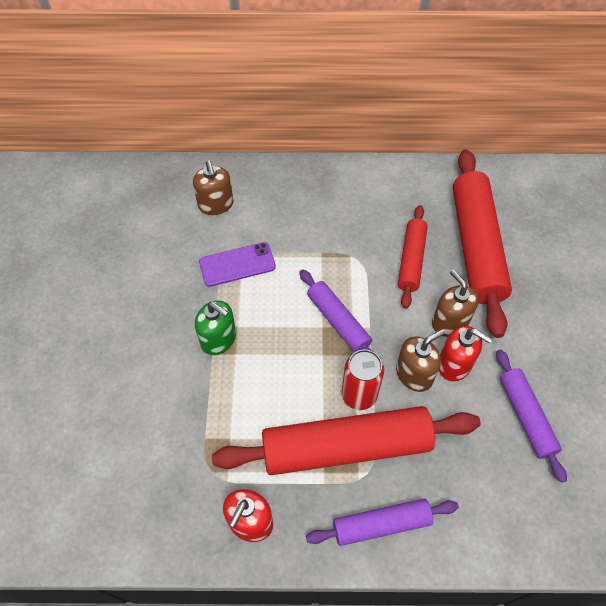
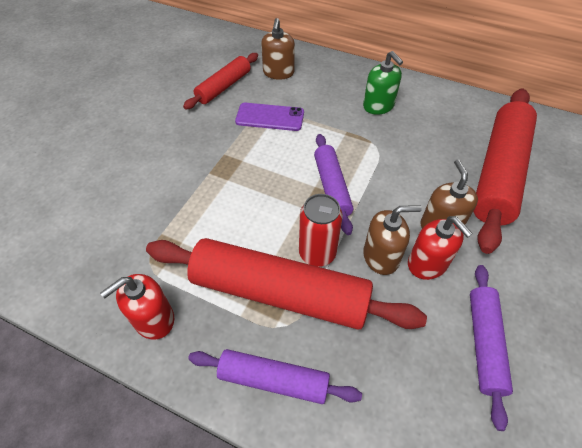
camera: 25 degrees right, 5 degrees down
(218, 339) = (221, 164): green soap dispenser -> green soap dispenser (378, 106)
(411, 260) = (427, 163): red rolling pin -> red rolling pin (224, 87)

